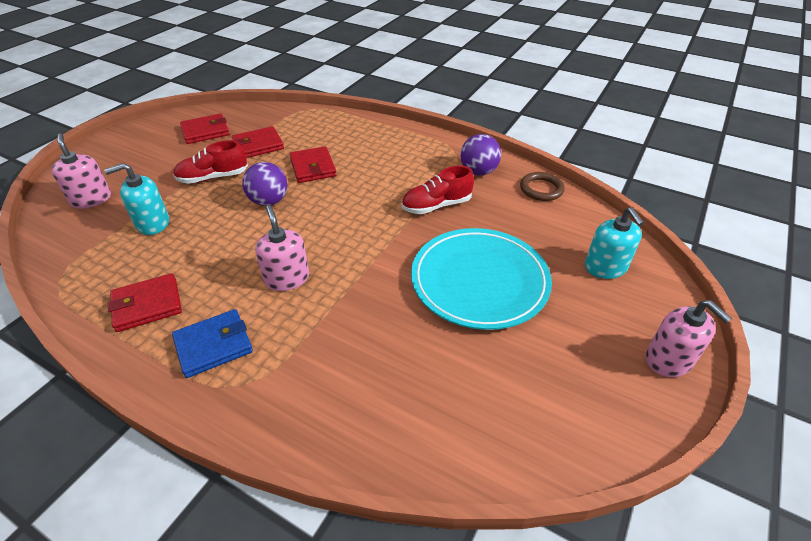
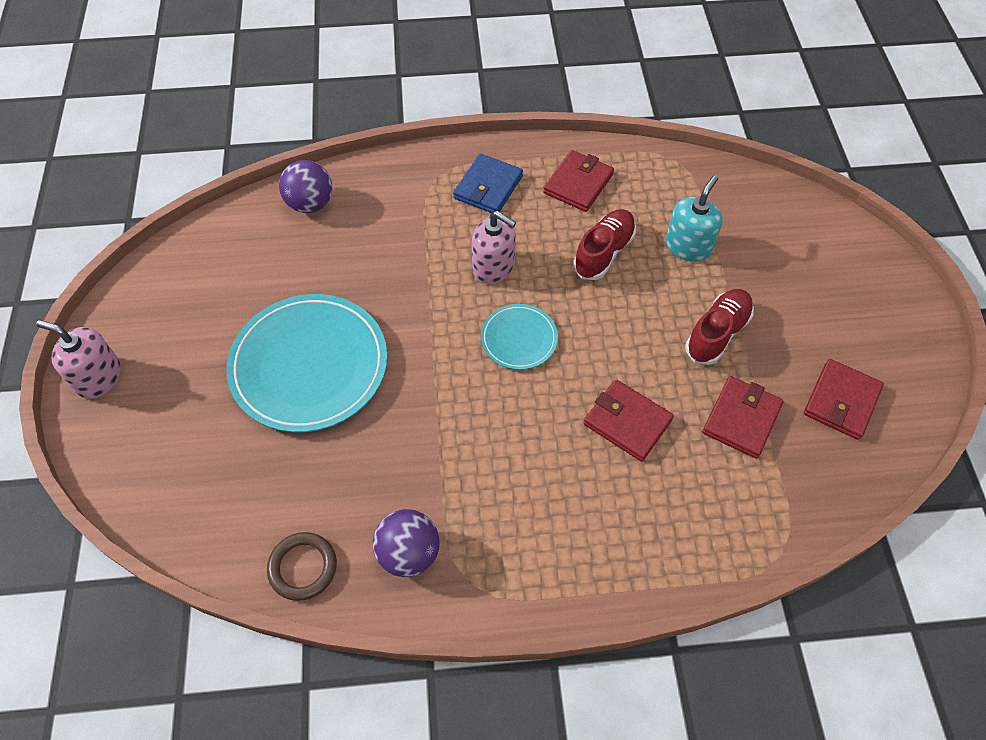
camera: 145 degrees right, 15 degrees up
(91, 199) = (788, 234): pink soap dispenser -> none
(269, 201) = (614, 339): purple ball -> purple ball (310, 204)
(323, 228) = (519, 339): none -> turquoise plate
(436, 206) = (421, 448): red shoe -> red shoe (604, 252)
(605, 267) = (179, 463): turquoise soap dispenser -> none

